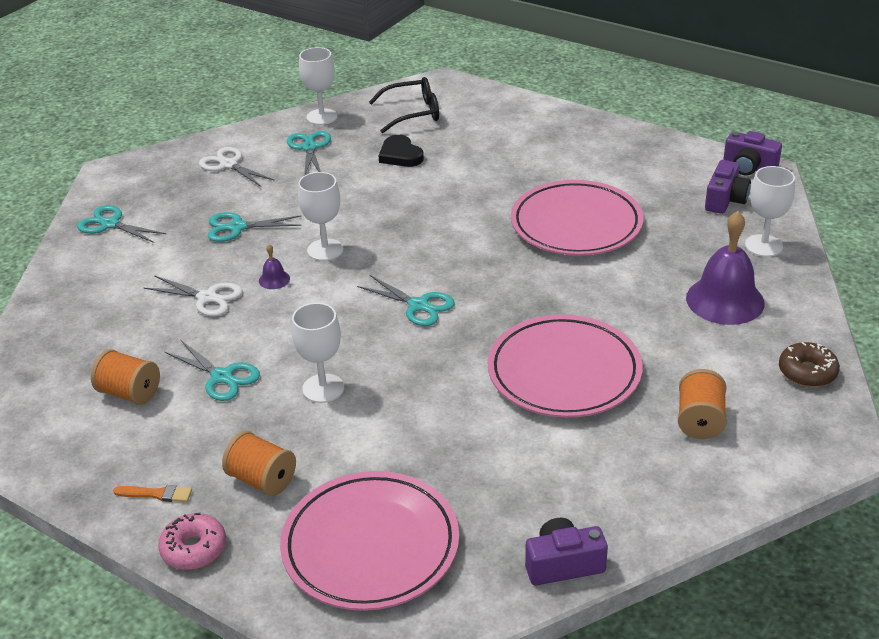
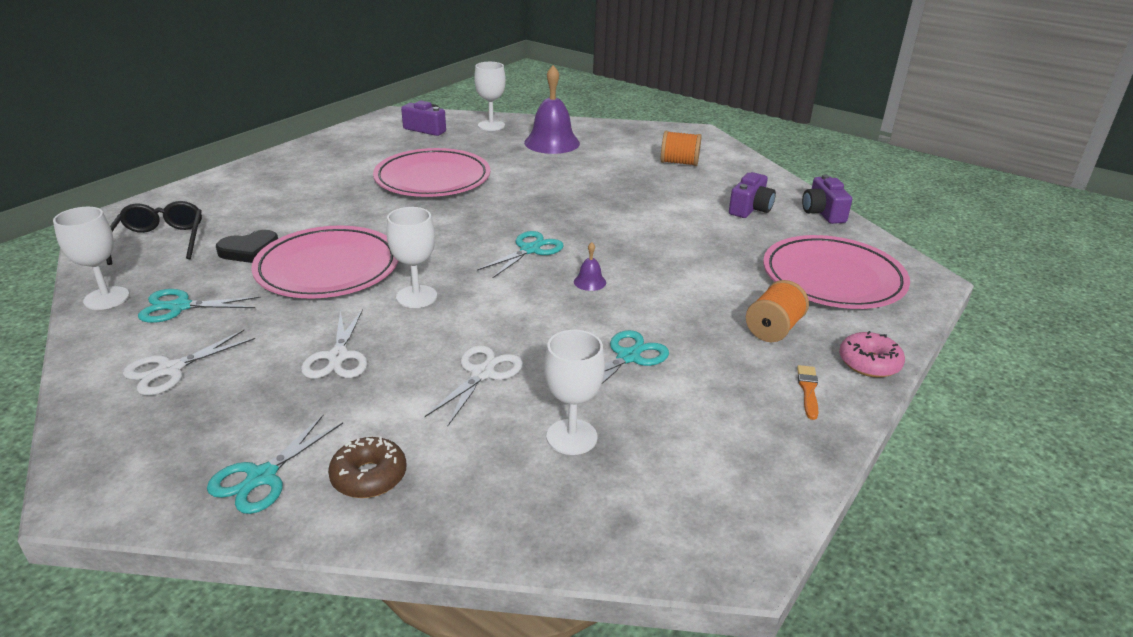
camera: 90 degrees left, 5 degrees down
(129, 393) = (655, 422): orange spool -> none
(237, 227) = (338, 357): turquoise scissors -> white scissors
(274, 279) = (461, 328): purple bell -> purple bell (590, 282)
(323, 388) = (647, 298): white goblet -> white goblet (571, 437)
(564, 372) = (628, 198): pink plate -> pink plate (328, 269)
(749, 167) = (386, 118): purple camera -> purple camera (750, 209)
(807, 372) = (631, 131): brown donut -> brown donut (369, 476)

